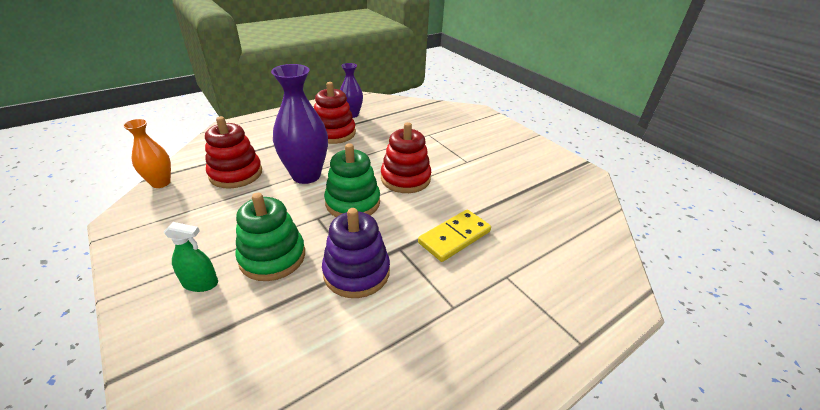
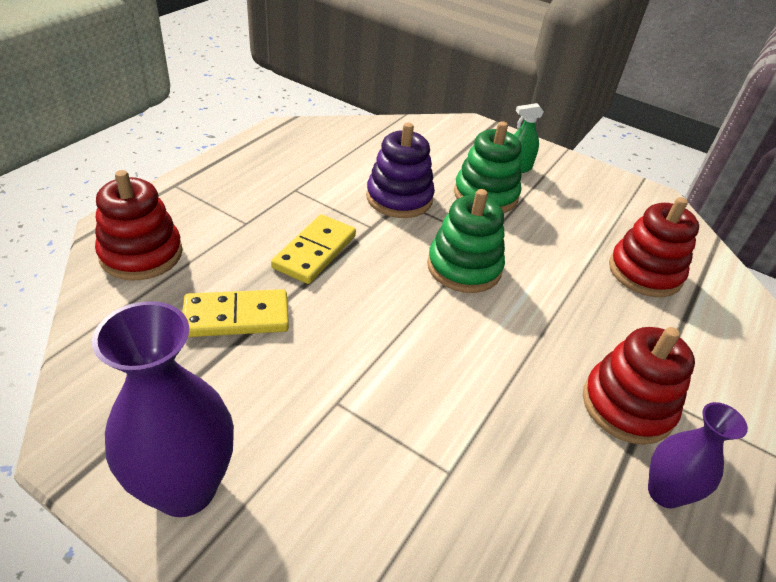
camera: 155 degrees right, 5 degrees up
(161, 183) = (697, 239): orange vase -> none
(306, 175) = (561, 293): purple vase -> purple vase (185, 488)
(405, 178) = (423, 327): red stacking toy -> red stacking toy (141, 254)
(515, 207) = (236, 317): none -> yellow domino

